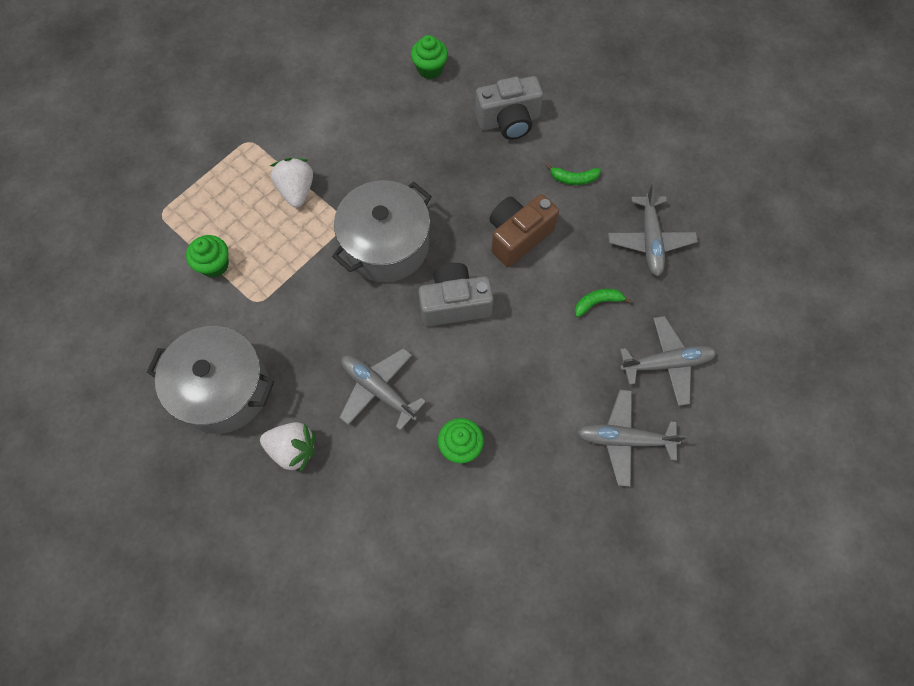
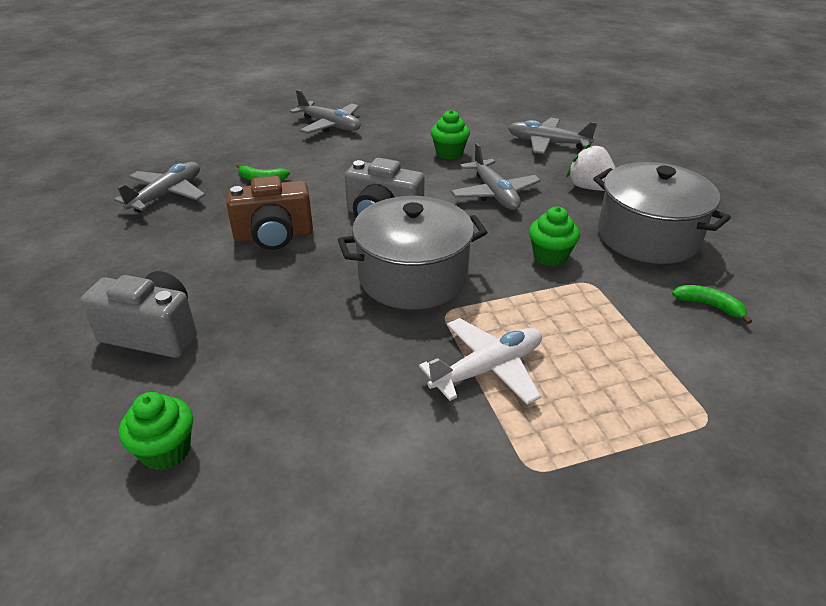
camera: 150 degrees left, 30 degrees down
(214, 265) = (634, 332): green cupcake -> green cupcake (550, 256)
(296, 190) = (488, 369): white strawberry -> white plane
(573, 179) = (164, 255): green banana -> green banana (709, 306)
(667, 363) = (256, 141): grey plane -> grey plane (547, 143)

